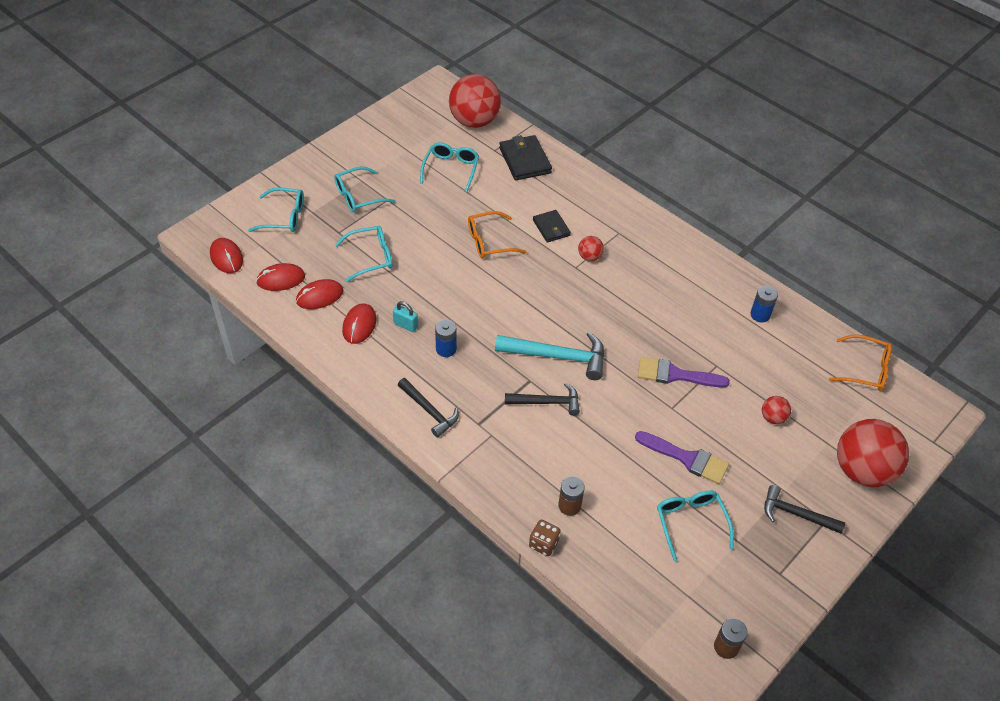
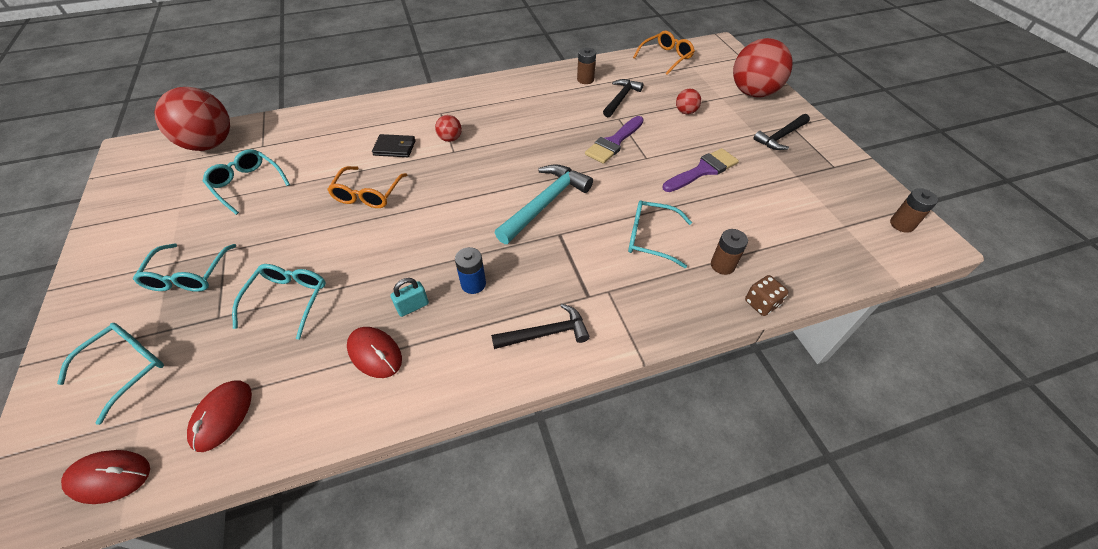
camera: 60 degrees left, 0 degrees up
(319, 296) = (293, 379): red mouse -> none
(524, 160) = (299, 132): black wallet -> none
(547, 402) = (593, 232): black hammer -> black hammer (621, 99)
(690, 523) = (770, 194): turquoise glasses -> turquoise glasses (650, 238)
(760, 315) = (585, 79): blue battery -> brown battery

